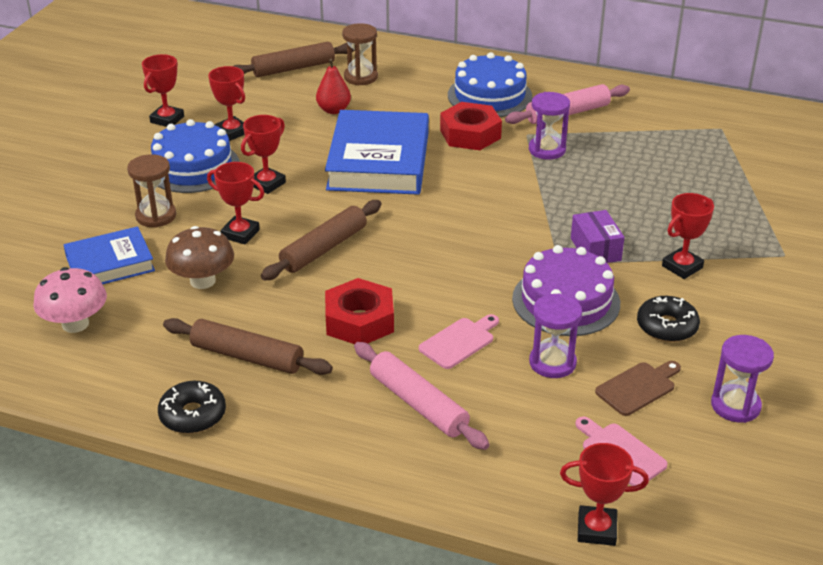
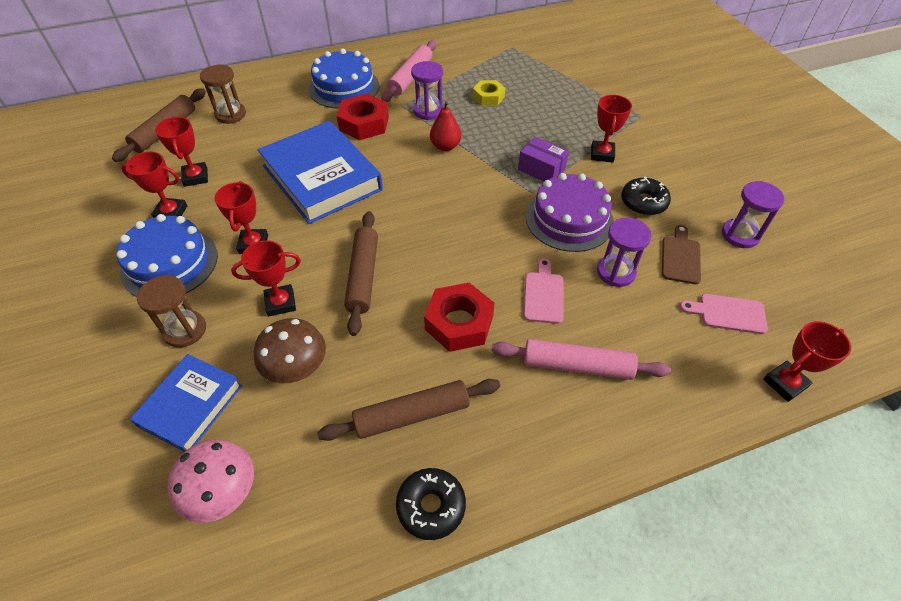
camera: 40 degrees left, 15 degrees up
(167, 119) = (95, 230): red trophy -> red trophy (196, 177)
(333, 110) = (239, 152): red pear -> red pear (445, 146)
(627, 164) = (488, 97): none -> yellow nut

